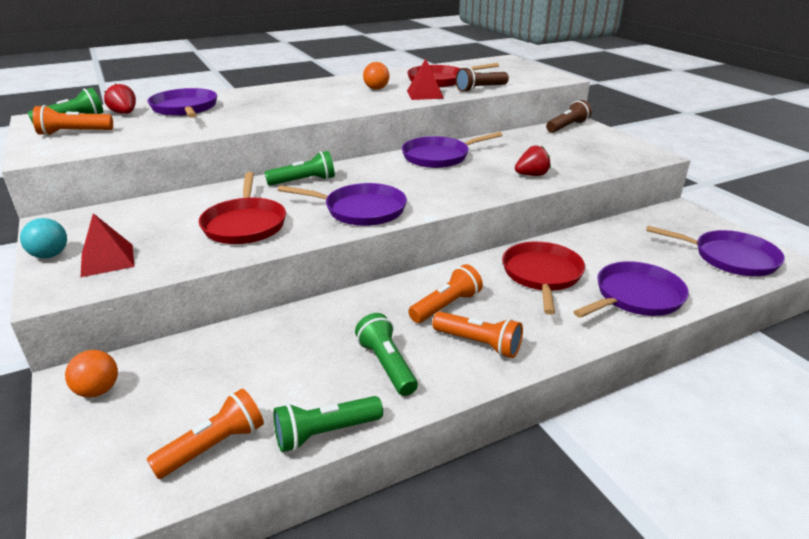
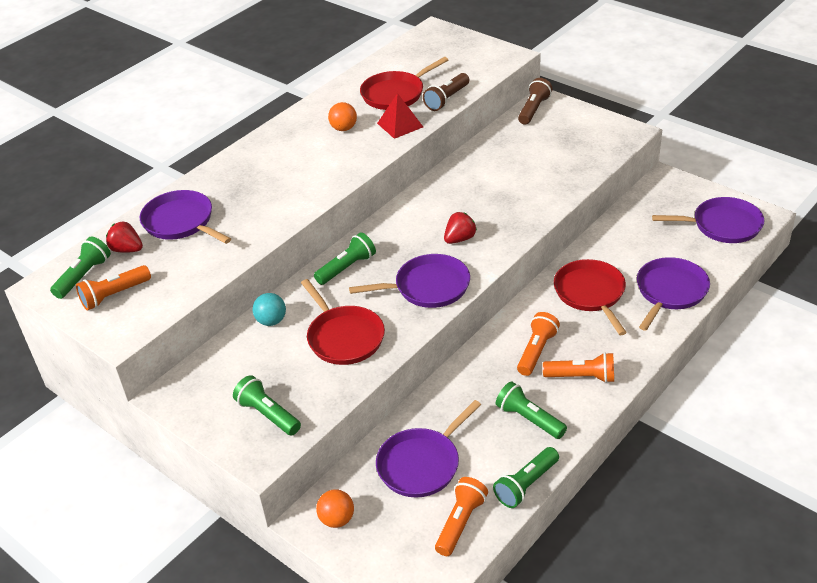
camera: 20 degrees left, 10 degrees up
(50, 255) = (212, 428): turquoise ball -> turquoise ball (271, 321)
(107, 260) = (268, 414): red pyramid -> green flashlight
(439, 157) = (444, 193): purple pan -> purple pan (421, 464)
(531, 175) = (542, 194): red strawberry -> red strawberry (460, 239)

